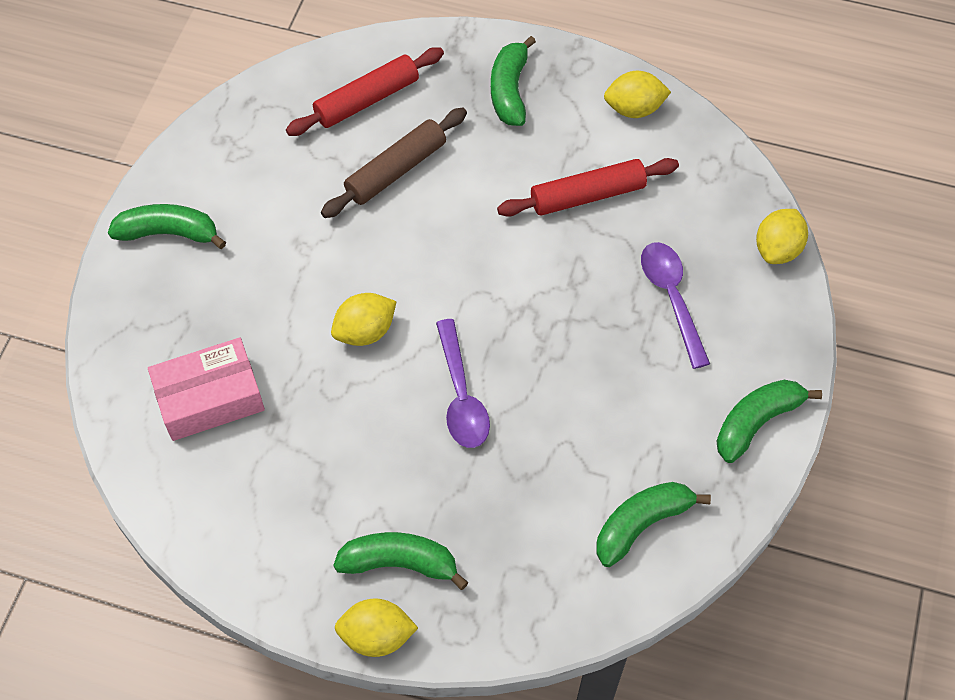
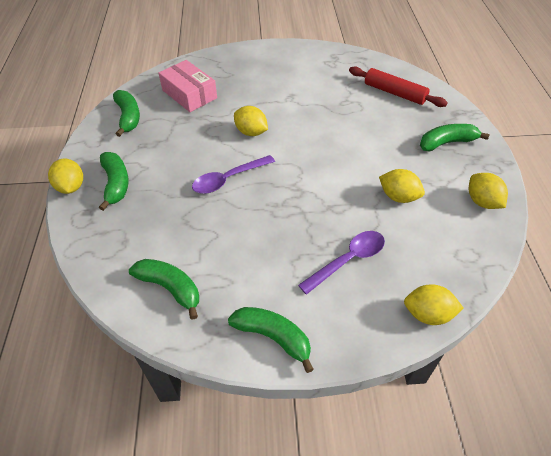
camera: 70 degrees right, 10 degrees down
(169, 233) = (272, 57): green banana -> green banana (128, 117)
(396, 170) = (358, 115): brown rolling pin -> none
(587, 195) = (398, 197): red rolling pin -> yellow lemon

